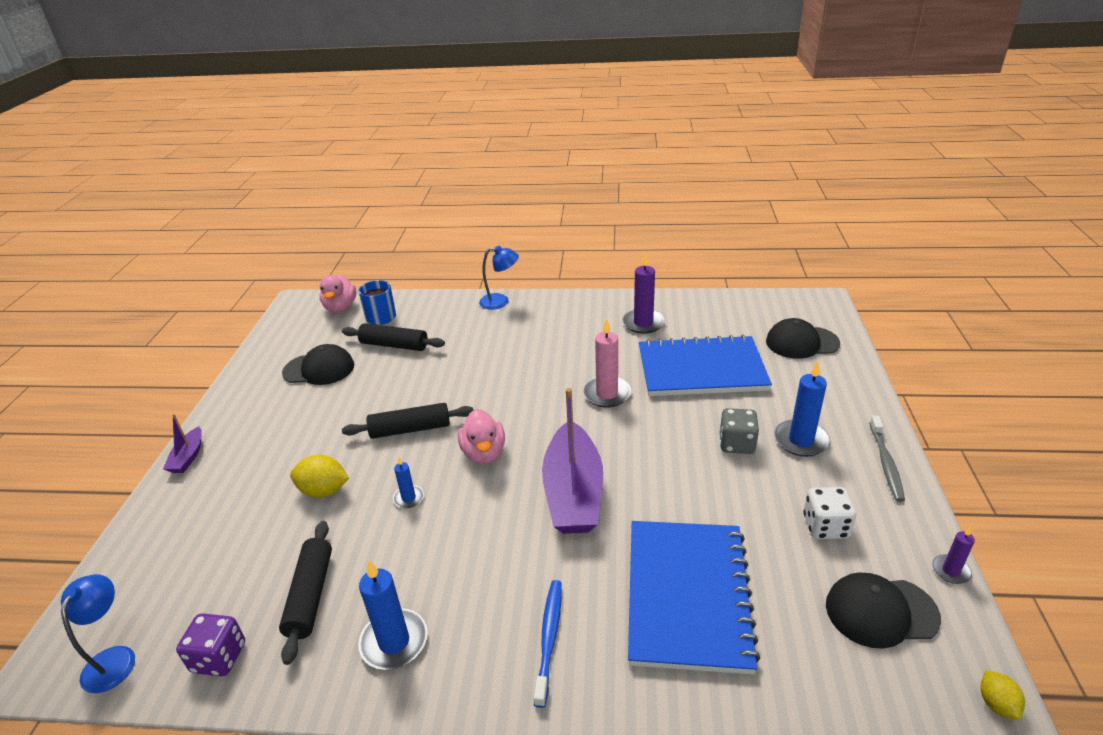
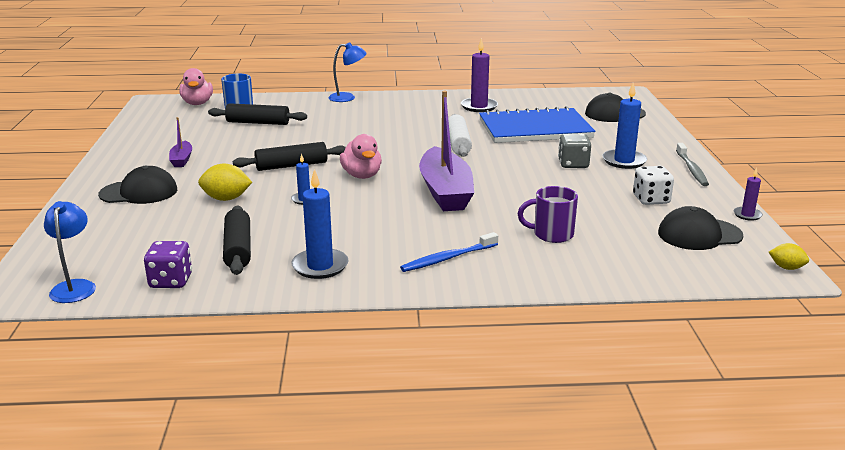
camera: 10 degrees left, 10 degrees down
(188, 457) = (89, 186): purple boat -> purple boat (182, 159)
(319, 369) = (192, 137): black cap -> black cap (139, 192)
(549, 638) = (448, 258): blue toothbrush -> blue toothbrush turned 120 degrees counterclockwise
(607, 394) = (458, 143): pink candle -> white rolling pin
(687, 595) = (551, 234): blue notebook -> purple mug
(996, 704) = (786, 268): yellow lemon -> yellow lemon turned 45 degrees counterclockwise

